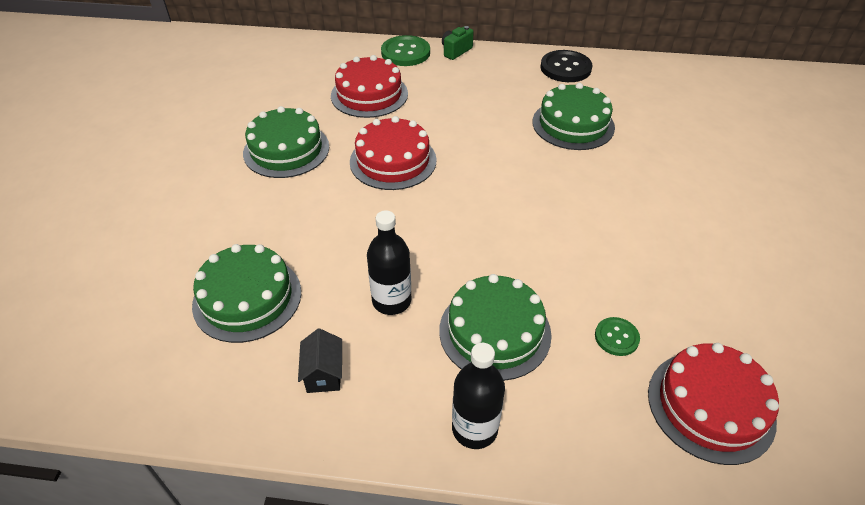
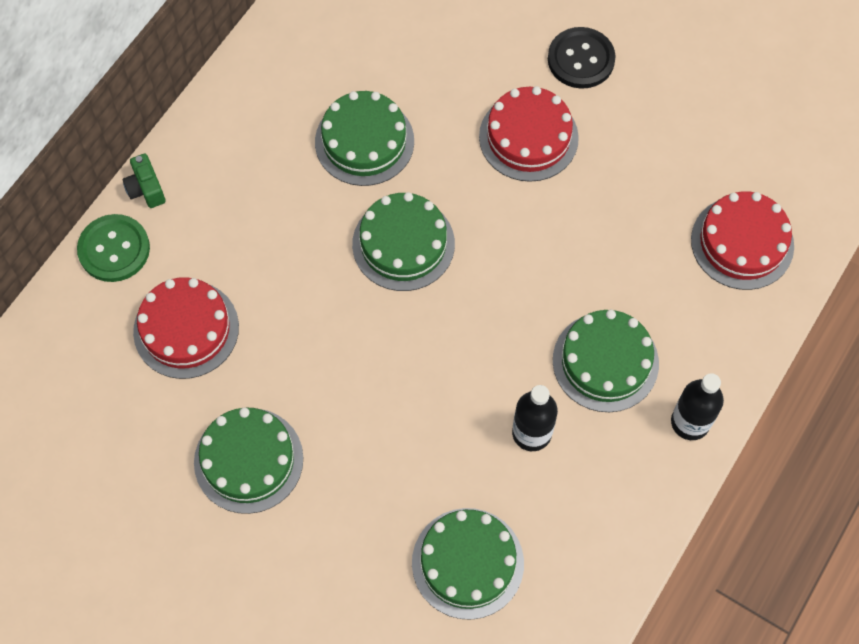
camera: 65 degrees left, 20 degrees up
(324, 374) = (587, 520): black house -> none
(393, 161) = (329, 352): red cake -> red cake (528, 137)
(508, 169) = (403, 244): none -> green cake
(565, 68) = (255, 88): black button -> black button (581, 59)
(616, 337) = (653, 270): green button -> none

